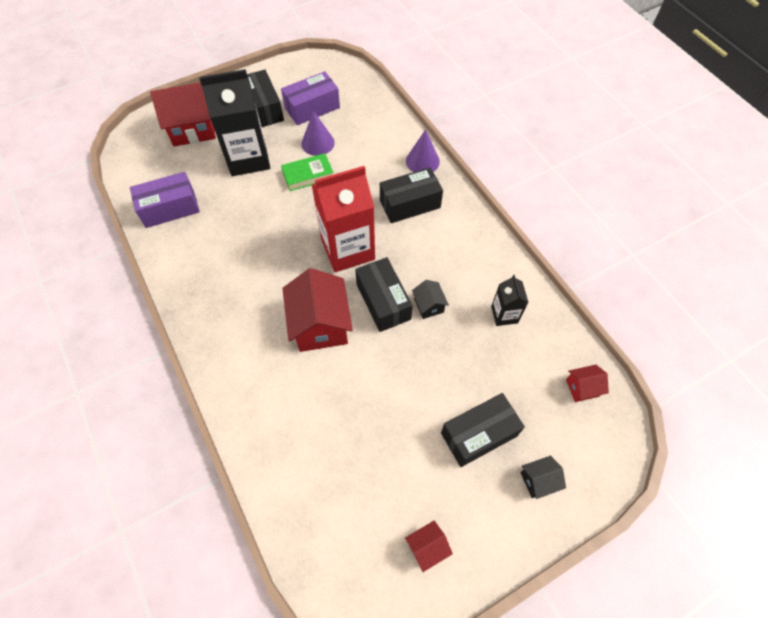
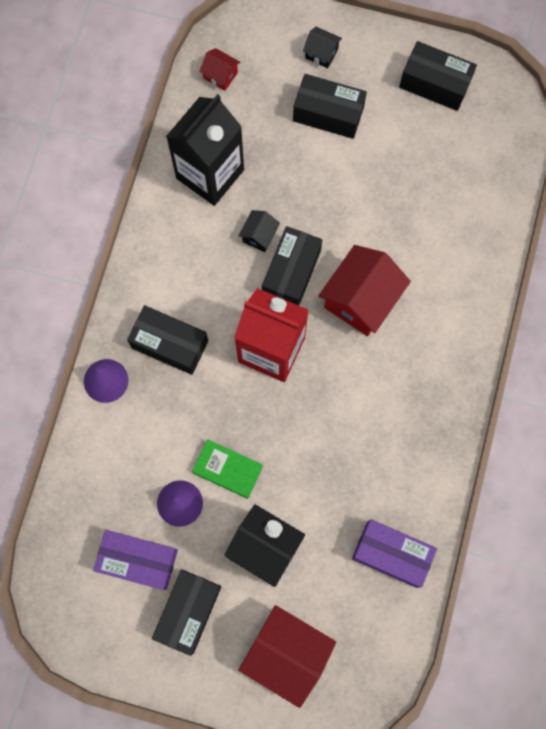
camera: 135 degrees left, 15 degrees up
(427, 547) = (435, 84): red house -> black box
(504, 314) = (210, 174): black carton -> black carton, size x2.02

